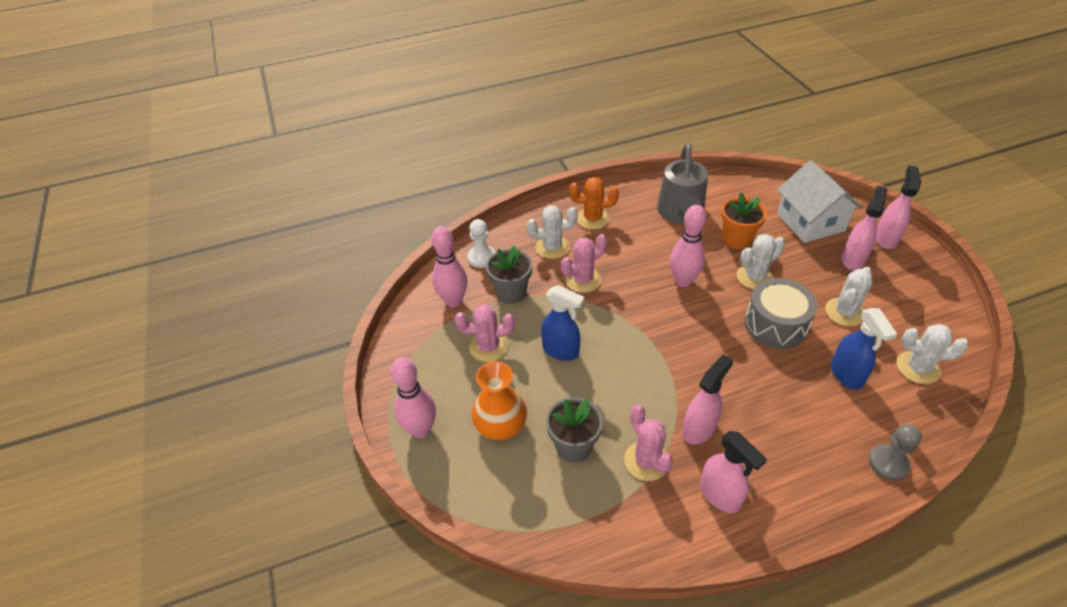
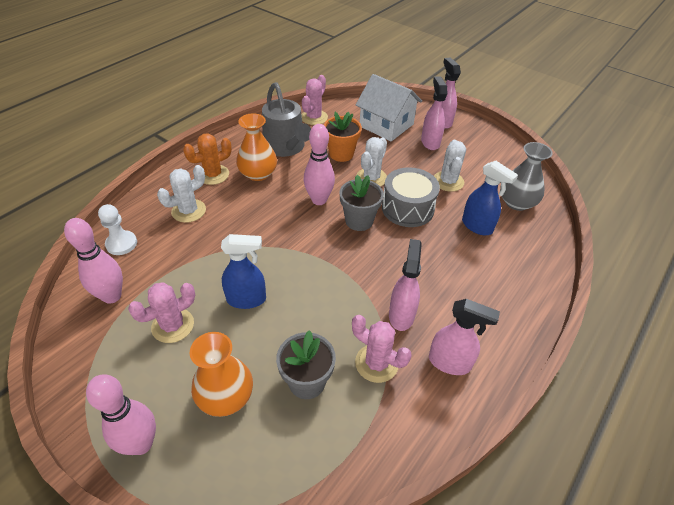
camera: 35 degrees left, 0 degrees up
(511, 293) = (169, 265): grey flower pot -> grey flower pot (359, 221)
(583, 280) = (233, 229): pink cactus -> pink cactus (314, 117)
(636, 232) = (258, 174): none -> orange vase
(888, 463) = (542, 279): grey pawn -> none
(918, 367) = (516, 202): white cactus -> grey vase

